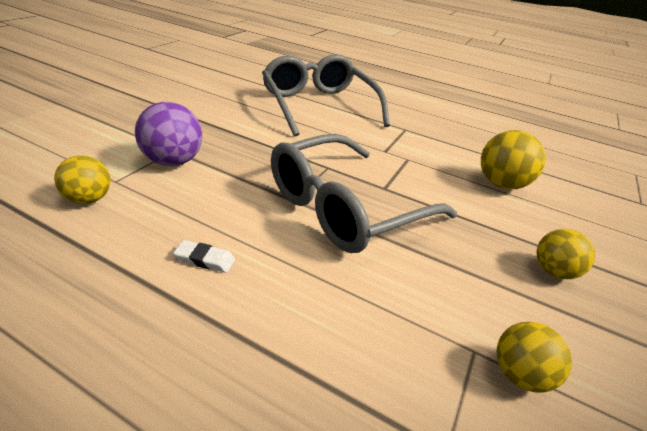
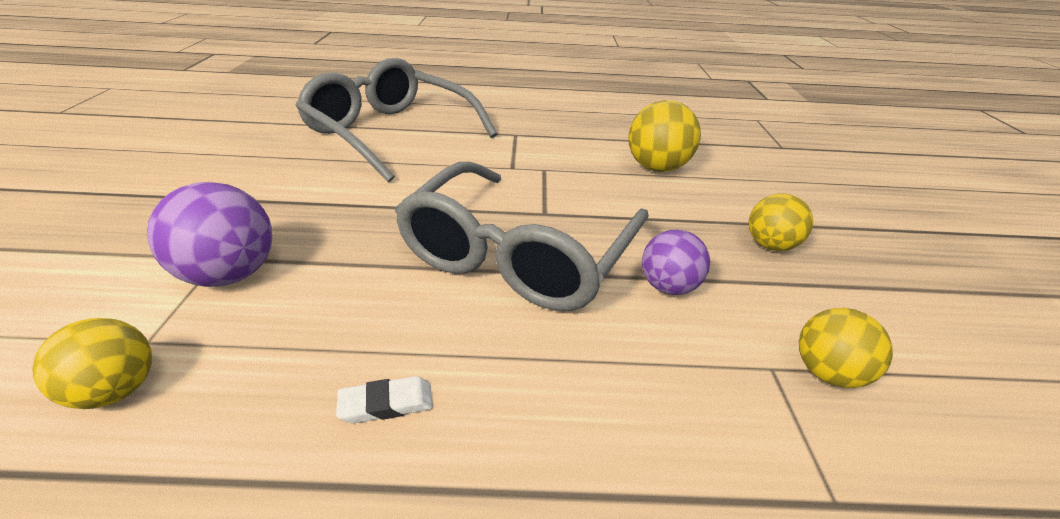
camera: 25 degrees left, 0 degrees up
(437, 267) = (668, 286): none -> purple ball

